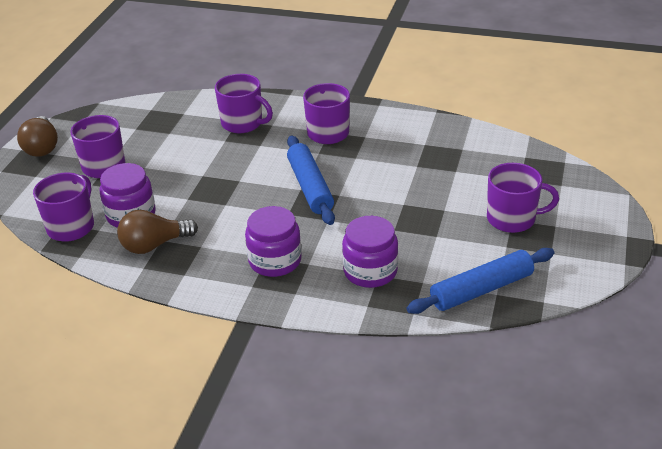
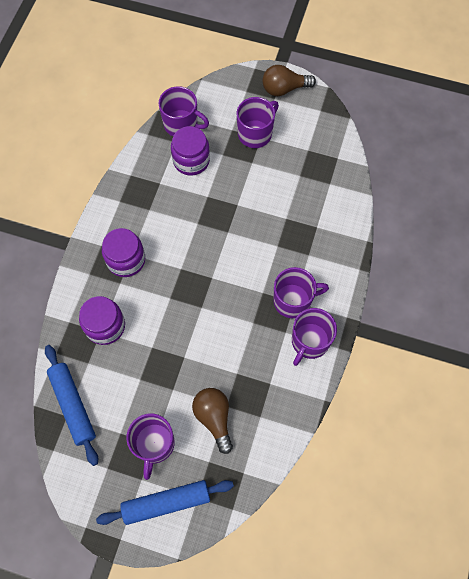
camera: 90 degrees right, 30 degrees up
(154, 245) = (154, 179): brown light bulb -> brown light bulb (214, 418)
(243, 123) = (311, 231): purple mug -> purple mug (309, 342)
(310, 187) = (214, 285): blue rolling pin -> blue rolling pin (166, 503)

